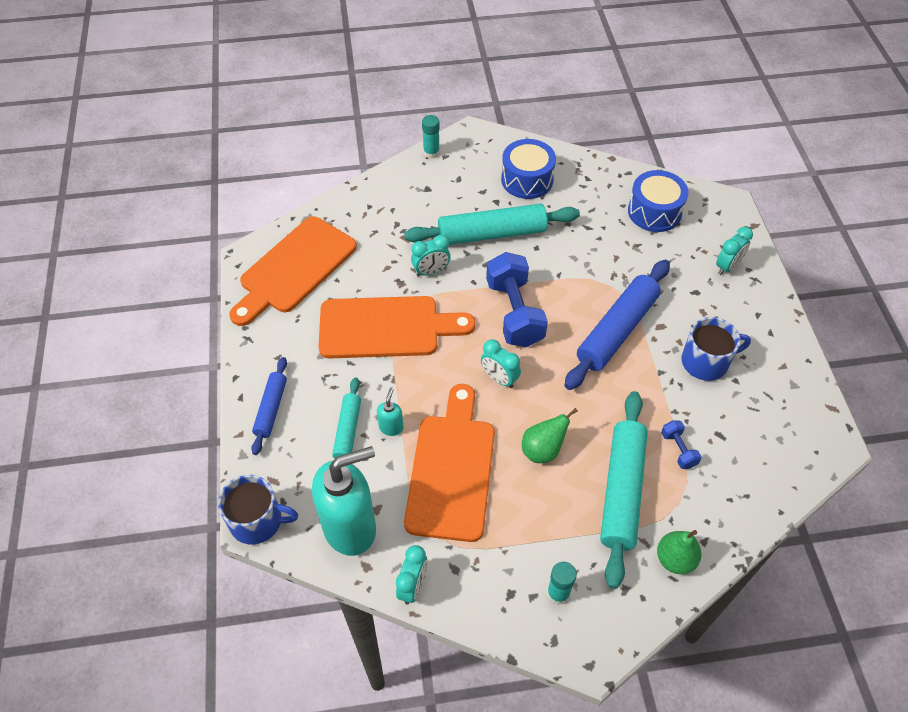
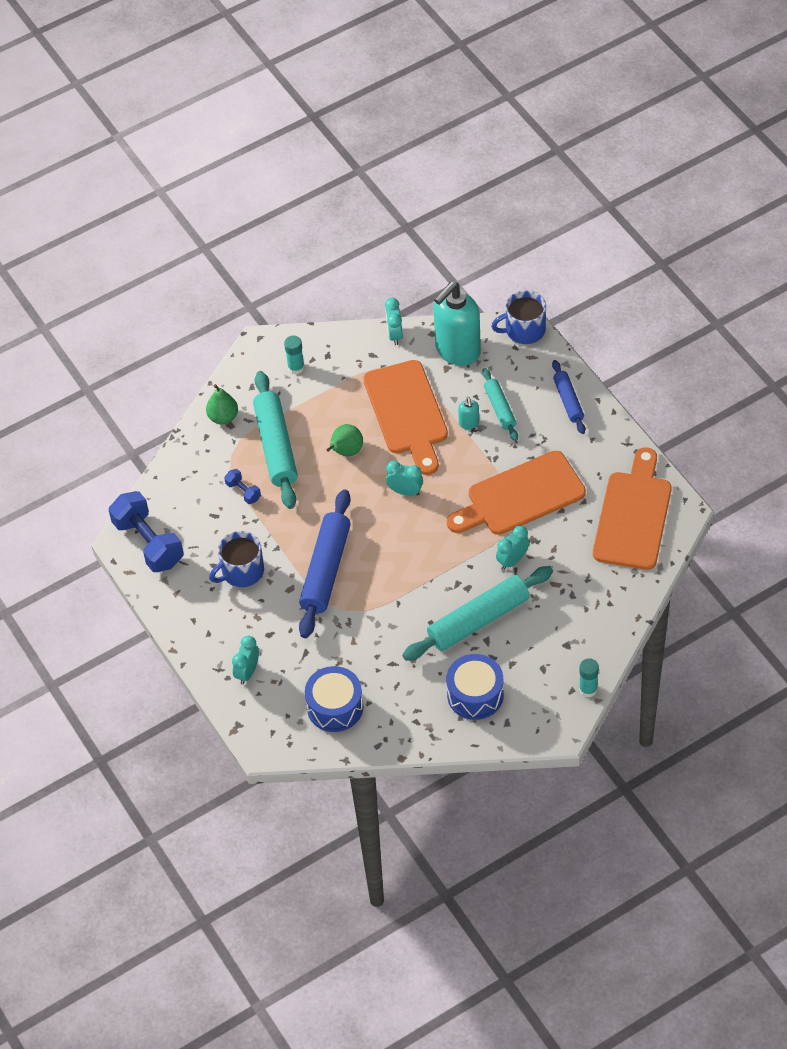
camera: 160 degrees right, 0 degrees up
(514, 313) = (420, 551): blue dumbbell -> blue dumbbell (148, 543)

